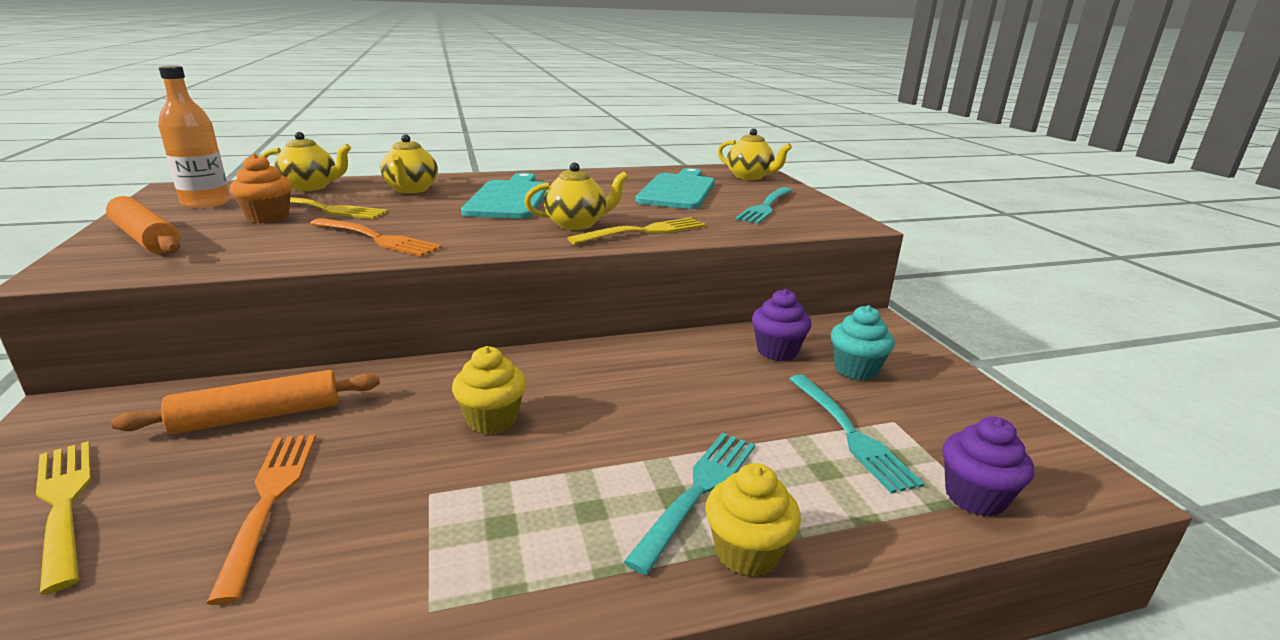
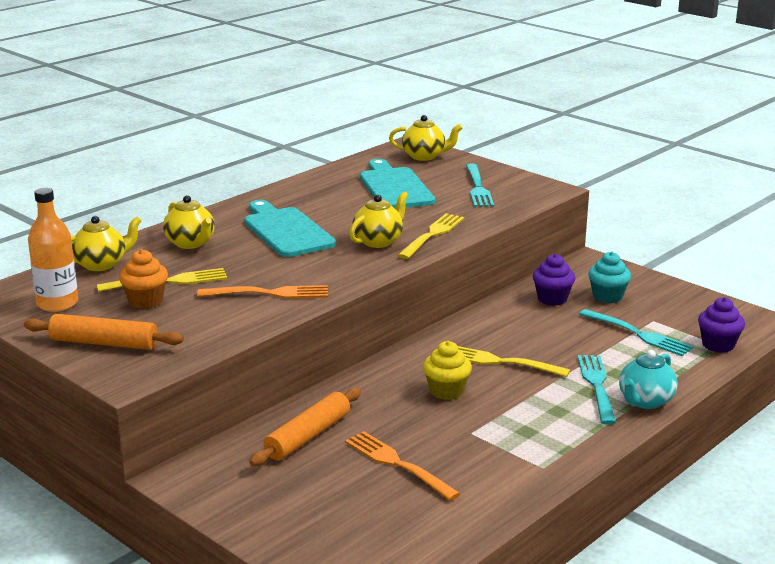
camera: 30 degrees left, 0 degrees up
(64, 504) = (293, 504): yellow fork -> yellow fork (500, 362)
(747, 552) = (645, 401): yellow cupcake -> turquoise teapot

